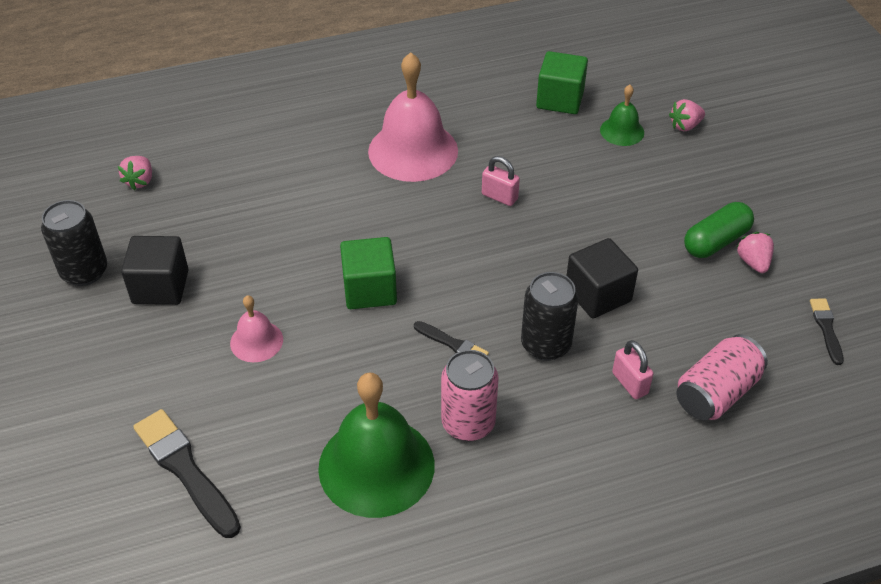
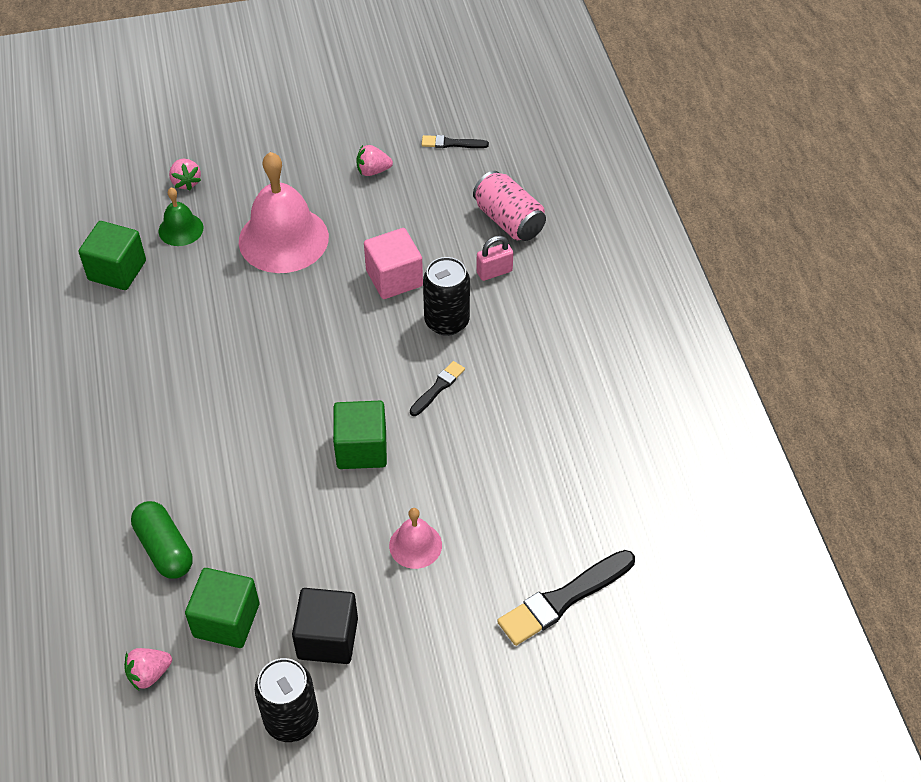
camera: 85 degrees left, 5 degrees up
(140, 181) = (149, 674): pink strawberry -> pink strawberry turned 135 degrees clockwise
(185, 219) = (226, 620): none -> green cube
(376, 466) = (566, 451): green bell -> none
(413, 150) = (165, 402): pink bell -> pink bell (283, 239)
(468, 423) = (526, 384): pink can -> none
(499, 197) = (253, 335): pink padlock -> none
(598, 295) = (394, 278): black cube -> pink cube
(715, 241) = (344, 189): green capsule -> green capsule (164, 548)

